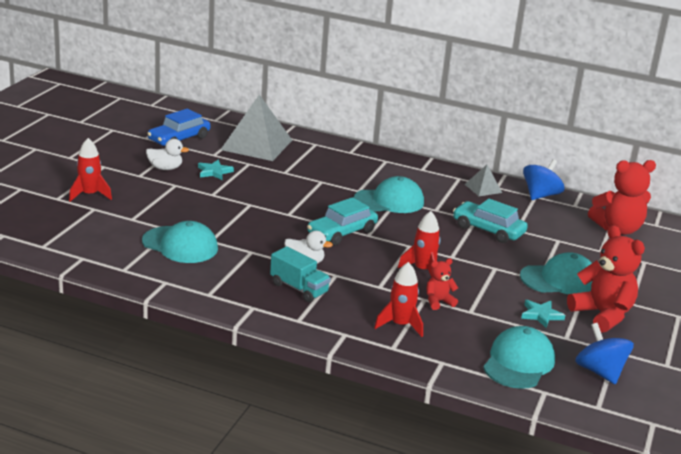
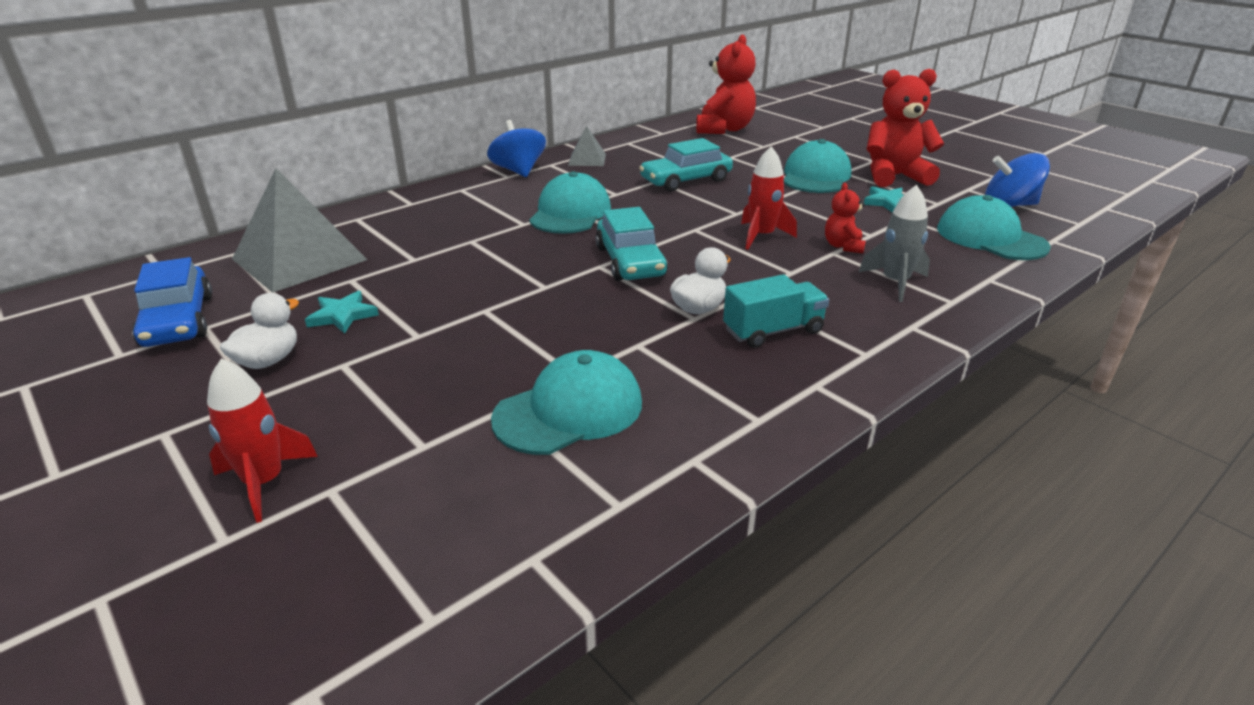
camera: 60 degrees left, 5 degrees up
(400, 325) = (895, 282): red rocket -> grey rocket
(540, 195) = (628, 140): blue spinning top -> blue spinning top (518, 171)

